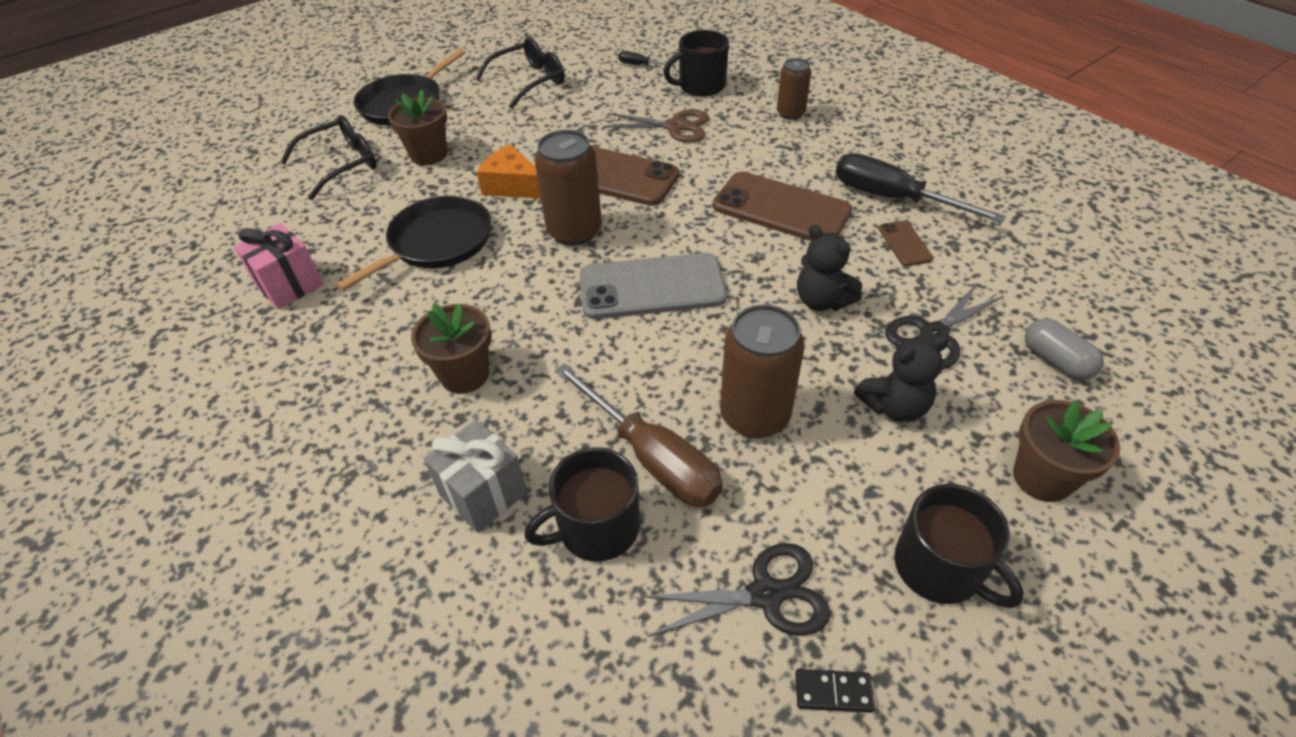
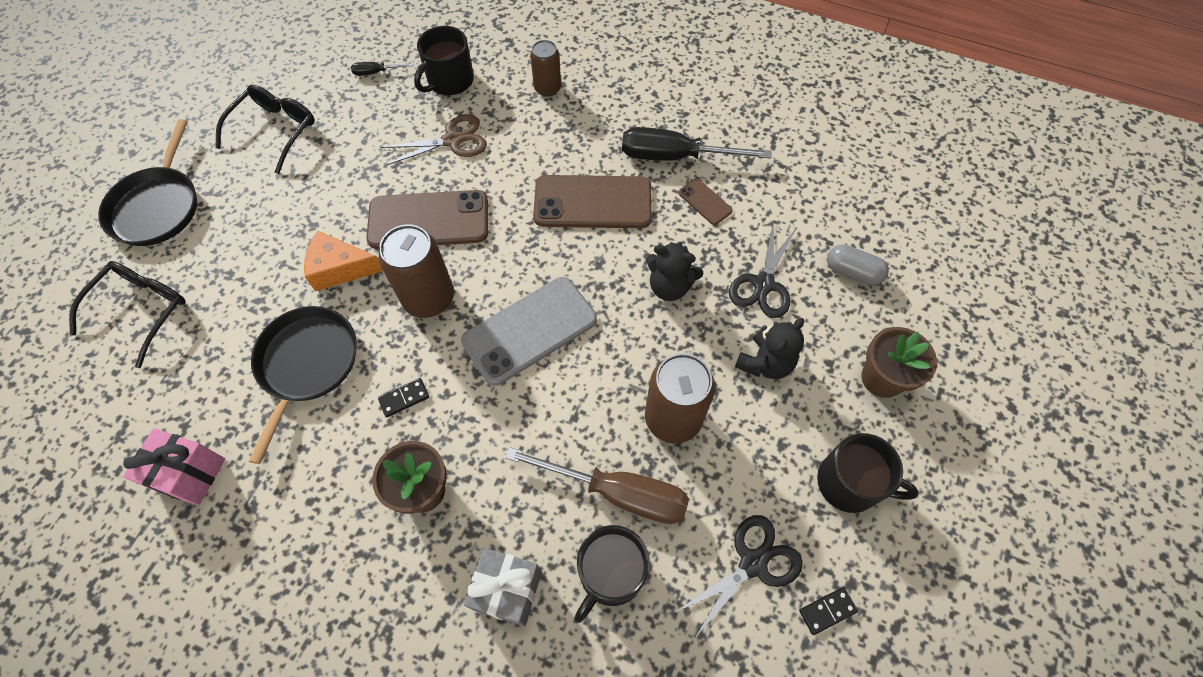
camera: 30 degrees left, 15 degrees up
(428, 155) = (229, 263): brown flower pot -> none
(499, 297) = (404, 398): none -> black domino

